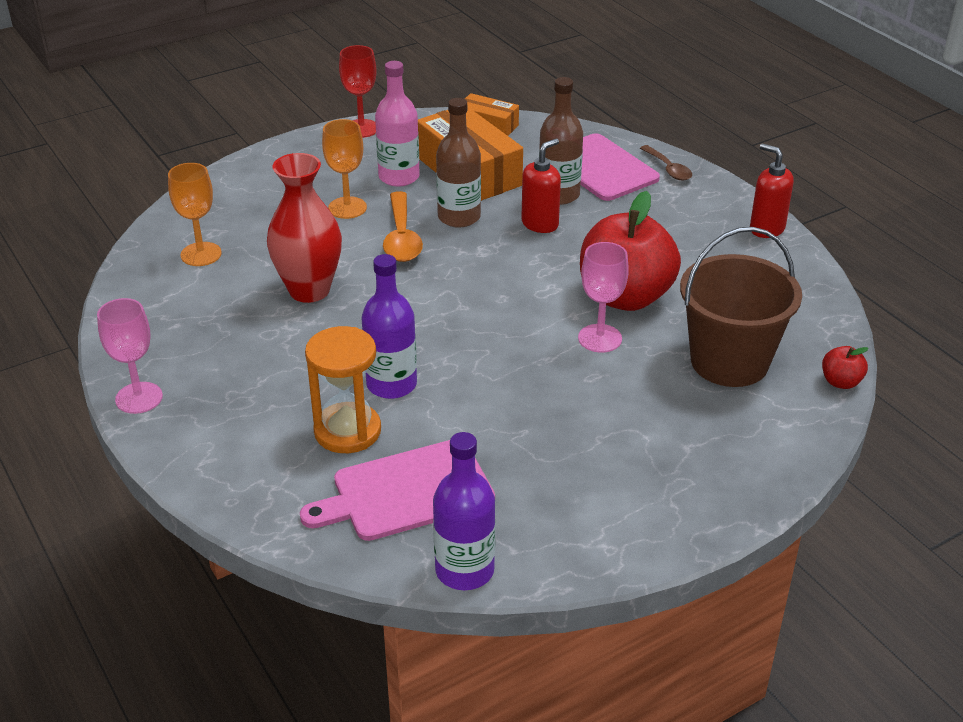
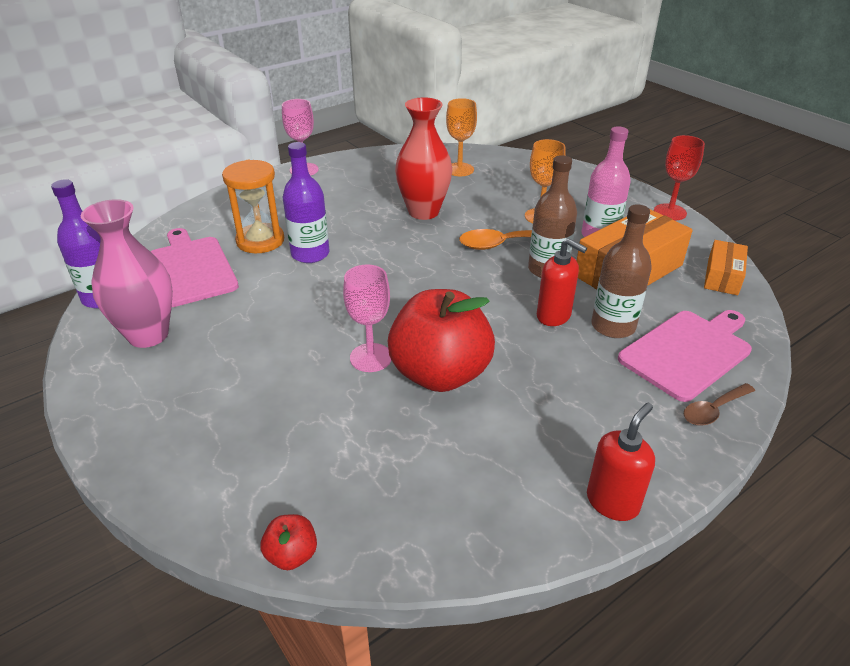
camera: 85 degrees right, 0 degrees up
(551, 511) = (148, 335): none -> pink vase
(729, 362) = (333, 451): brown bucket -> none

